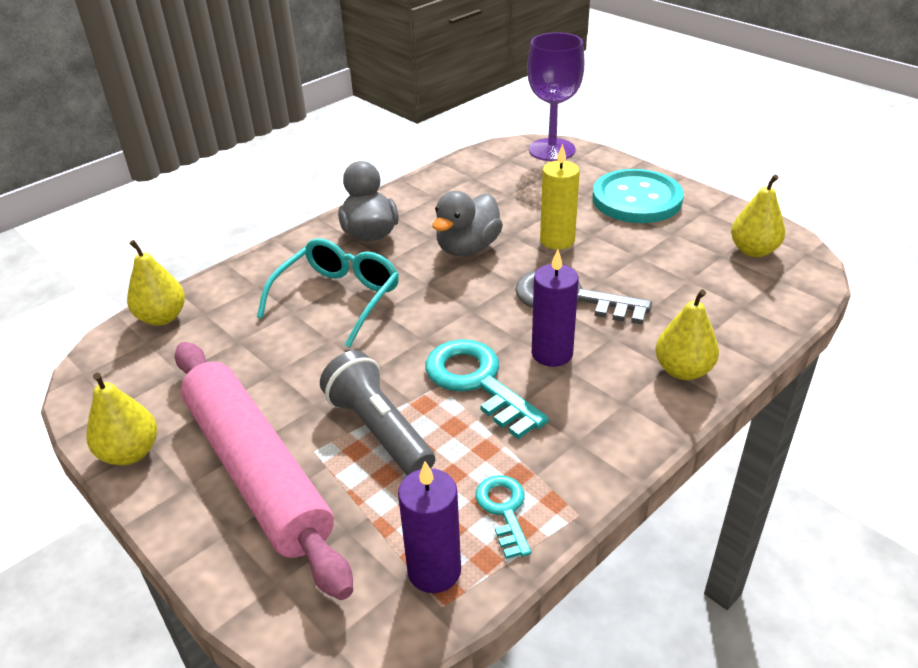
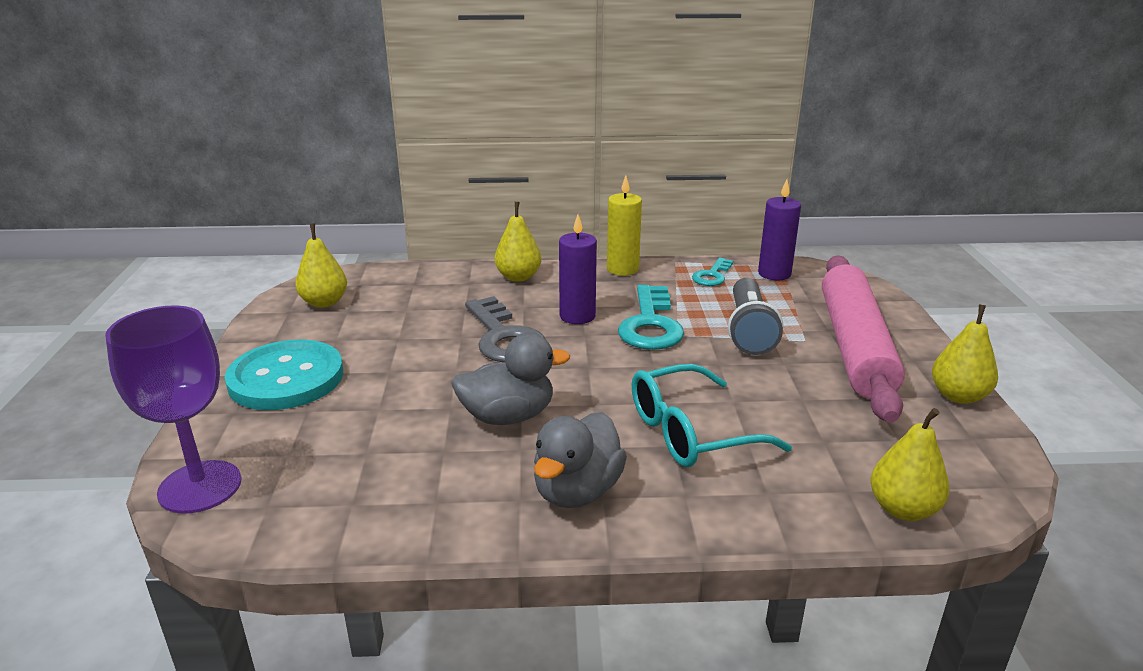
camera: 140 degrees left, 10 degrees down
(557, 240) = (425, 381): yellow candle -> yellow candle (622, 269)

